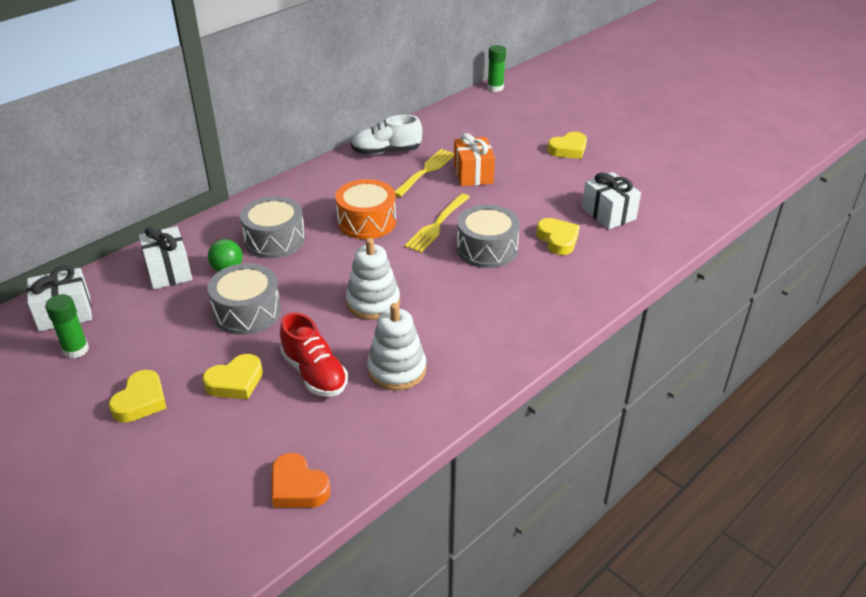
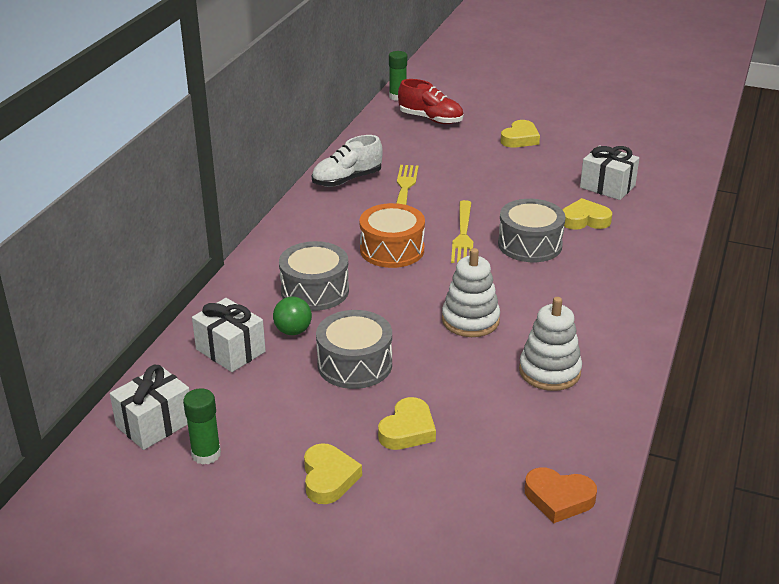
camera: 25 degrees left, 5 degrees down
(314, 373) = (477, 398): red shoe -> red shoe (431, 119)
(473, 174) = (453, 181): orange gift -> none
(558, 239) = (584, 220): yellow heart -> yellow heart turned 45 degrees counterclockwise

